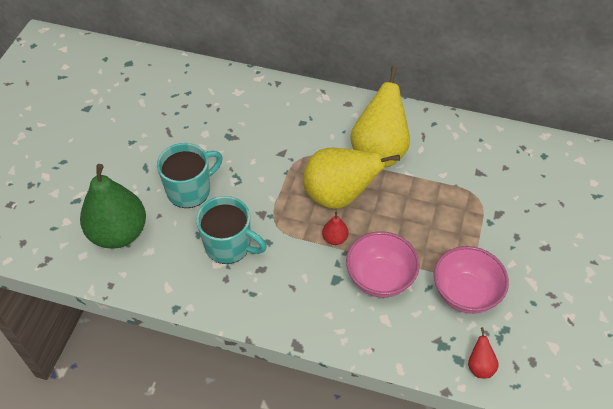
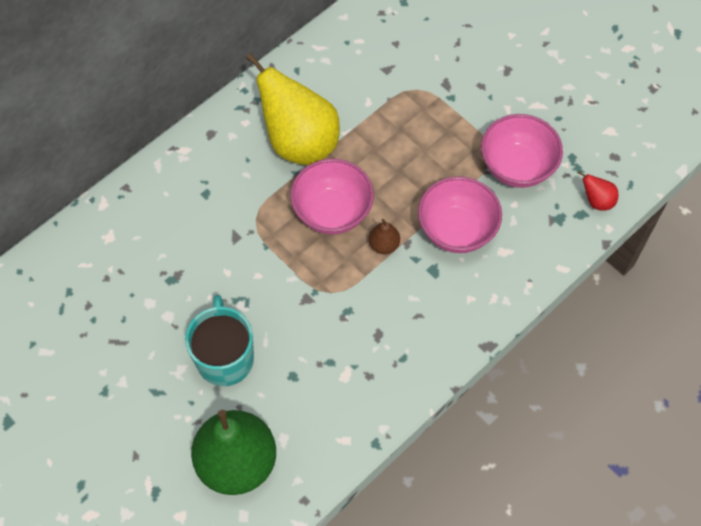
camera: 60 degrees left, 10 degrees up
(229, 246) = (328, 352): turquoise mug -> none
(335, 238) = (384, 245): red pear -> brown pear
(338, 196) = (332, 212): yellow pear -> pink bowl

